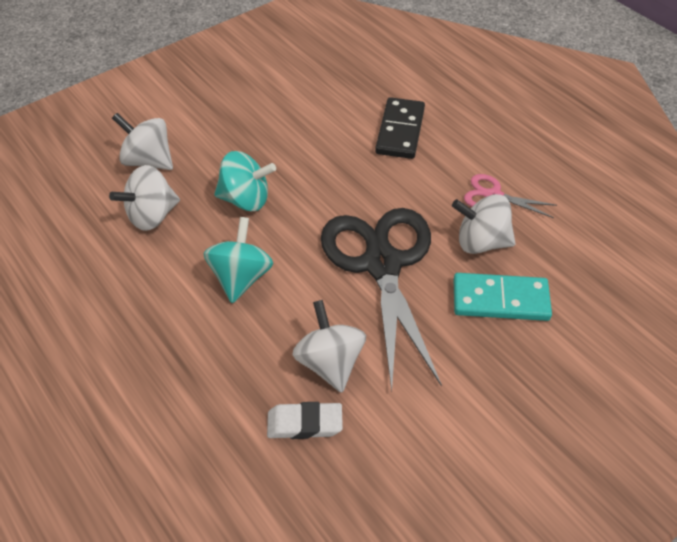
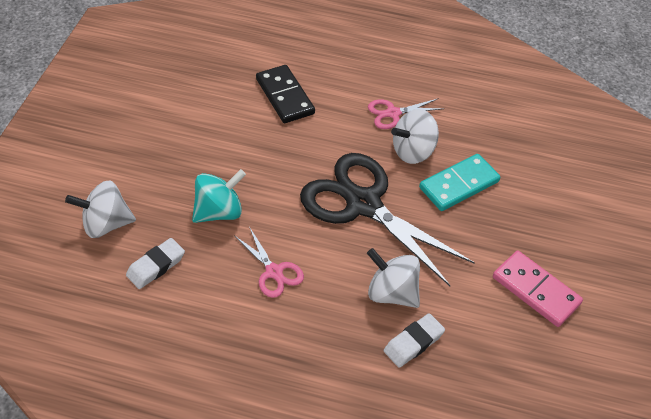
camera: 40 degrees left, 0 degrees up
(152, 216) = (156, 266): white spinning top -> white eraser
(241, 277) = (274, 272): turquoise spinning top -> pink scissors
(486, 457) = (536, 290): none -> pink domino

